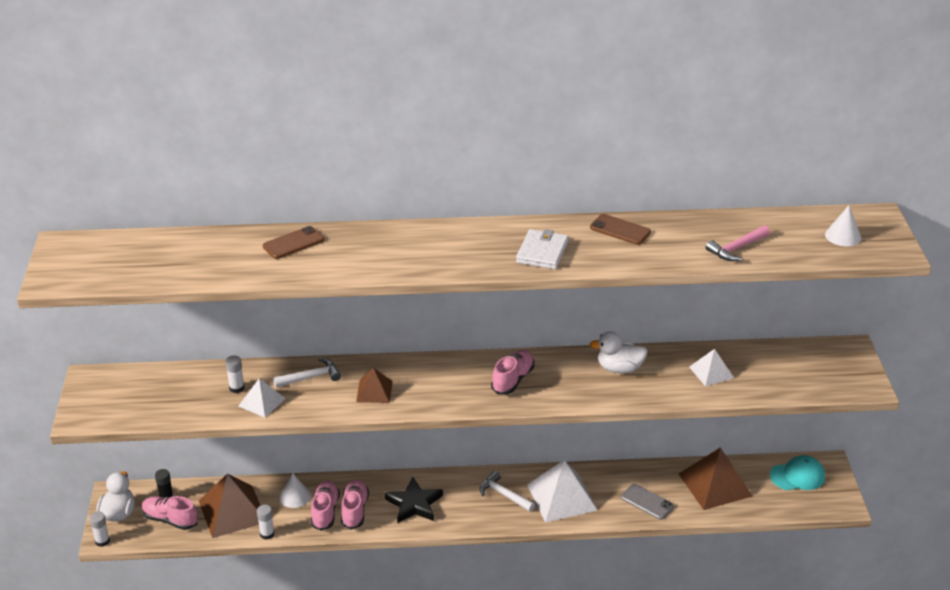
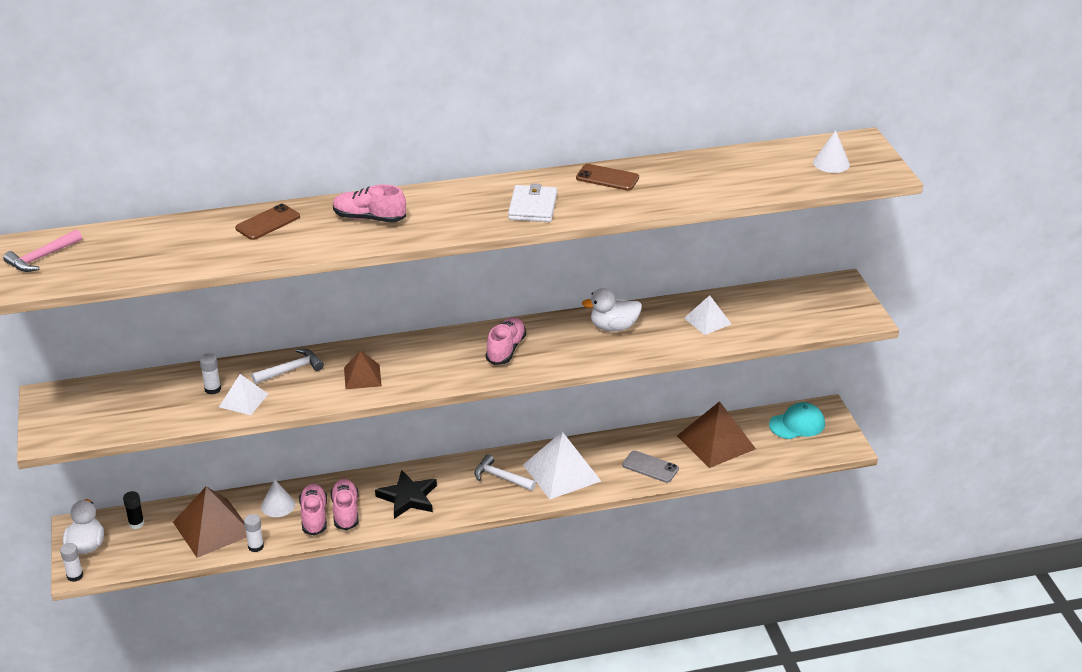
camera: 10 degrees left, 0 degrees up
(170, 519) = (146, 545): pink shoe -> pink shoe (369, 218)
(736, 249) = (729, 185): pink hammer -> pink hammer (41, 258)

